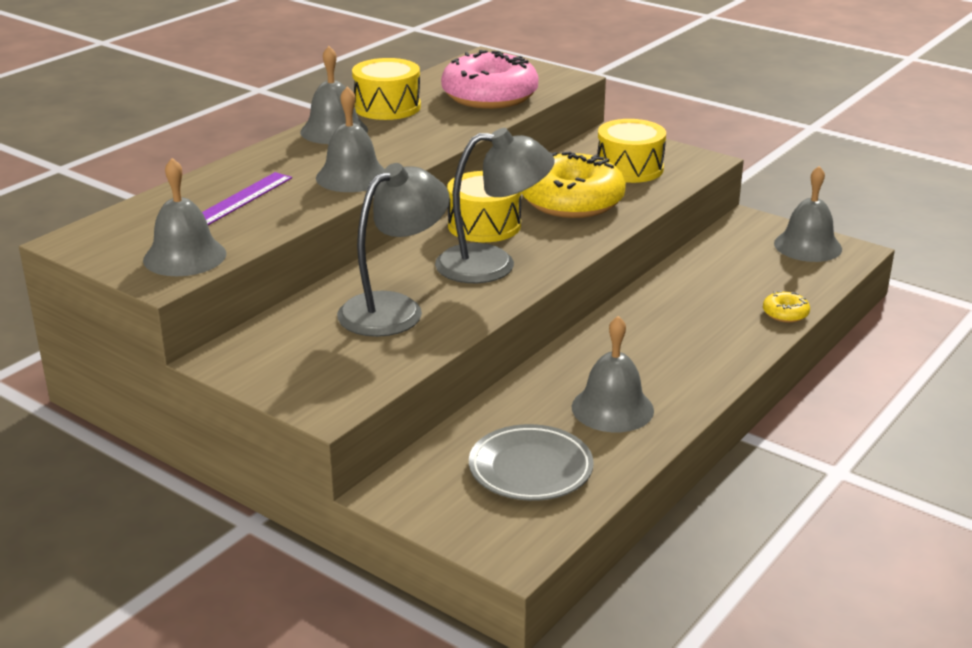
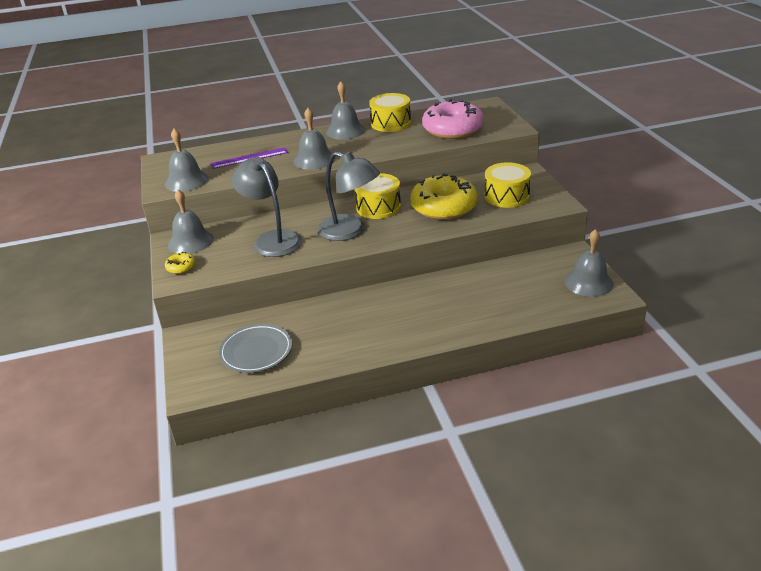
camera: 40 degrees right, 5 degrees up
(394, 309) = (272, 239): grey lamp -> grey lamp turned 120 degrees counterclockwise
(612, 408) = (337, 337): grey bell -> grey bell (190, 241)
(785, 314) = (509, 320): yellow donut -> yellow donut (181, 267)

